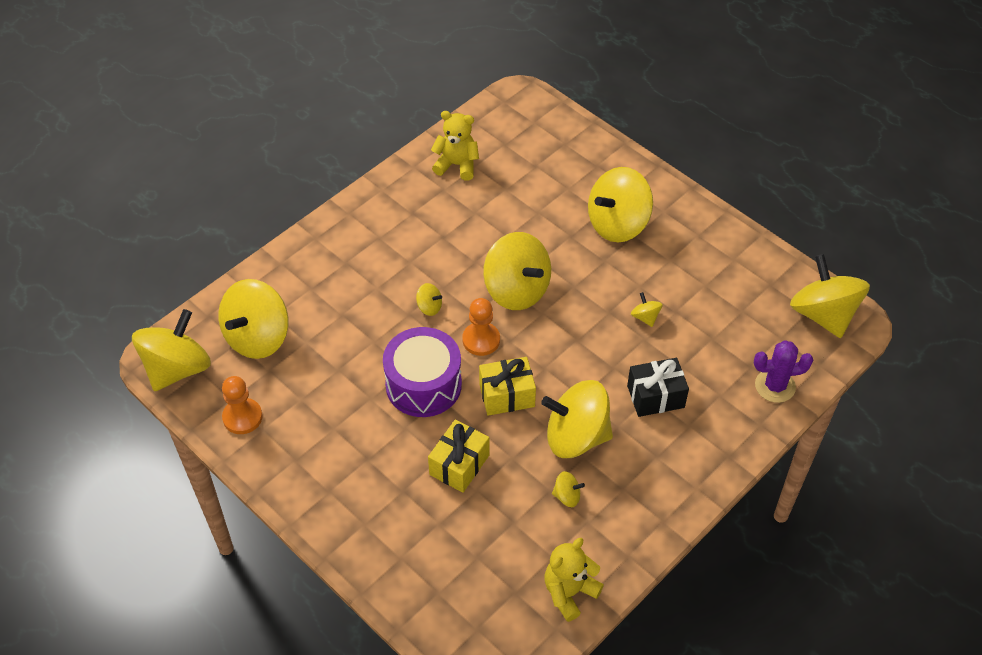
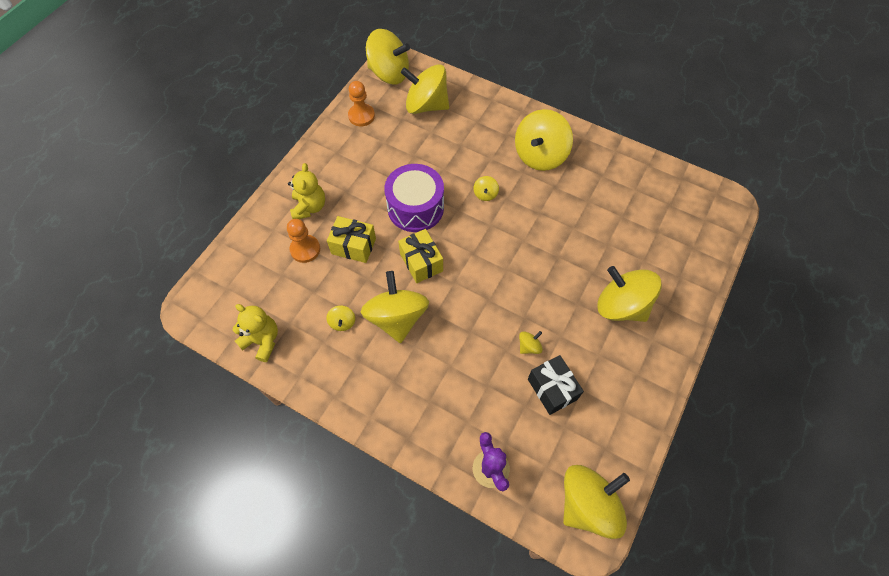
camera: 75 degrees right, 10 degrees up
(457, 165) = (631, 177): yellow teddy bear -> yellow teddy bear (309, 207)
(481, 340) = (466, 234): orange pawn -> orange pawn (305, 249)
(517, 290) = (522, 247): yellow spinning top -> yellow spinning top (540, 155)
(655, 396) = (450, 369): black gift -> black gift (552, 389)

